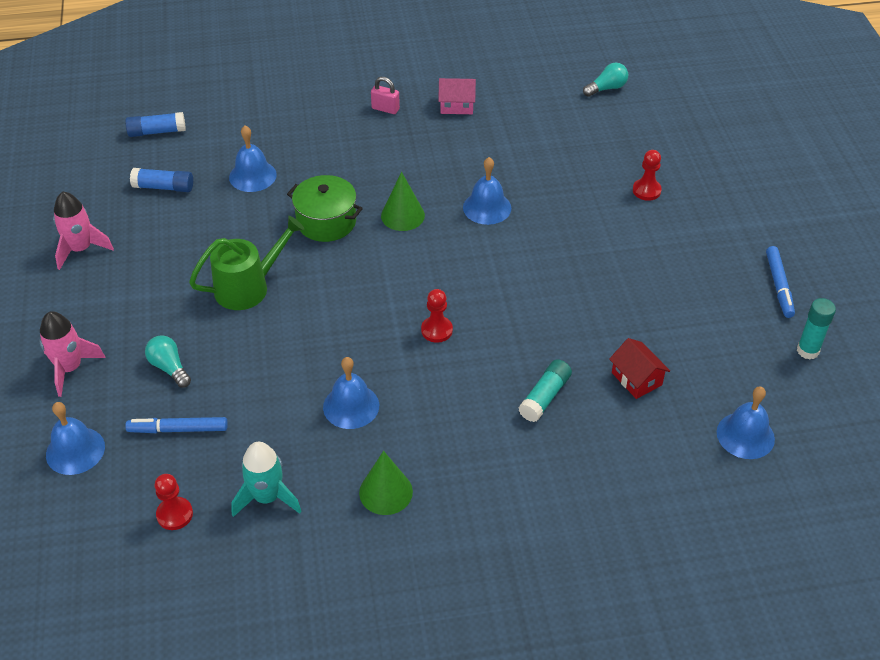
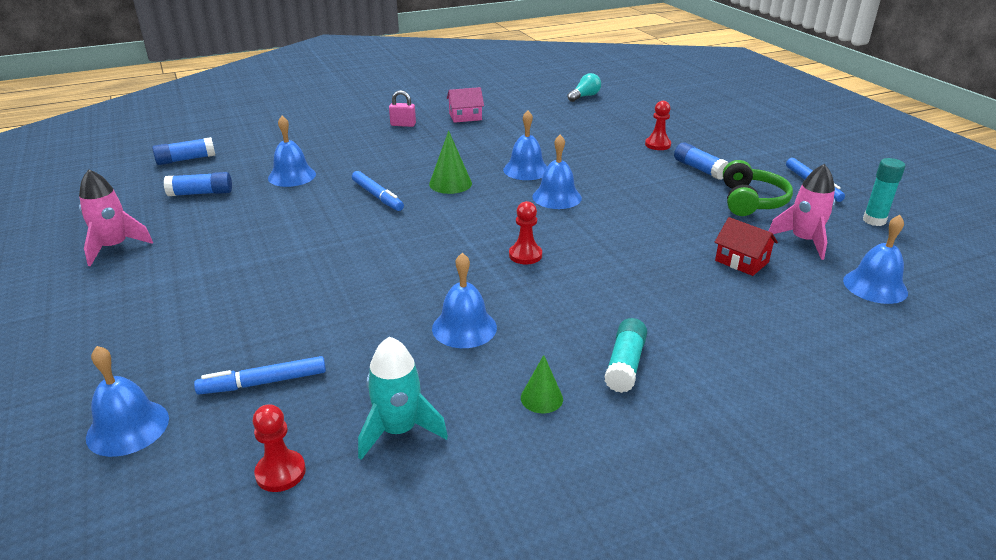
camera: 15 degrees left, 15 degrees down
(70, 368) = (112, 347): pink rocket -> pink rocket (803, 241)
(169, 368) = (239, 328): turquoise light bulb -> none
(248, 287) = (312, 251): green watering can -> none
(326, 222) = (377, 196): green pot -> blue marker
(386, 492) = (541, 398): green cone -> green cone, size x0.65
(500, 255) = (556, 197): none -> blue bell
(545, 397) = (664, 288): turquoise glue stick -> turquoise glue stick (625, 364)
(670, 239) = (699, 169): none -> blue glue stick
(697, 298) = (751, 201): none -> green headphones

